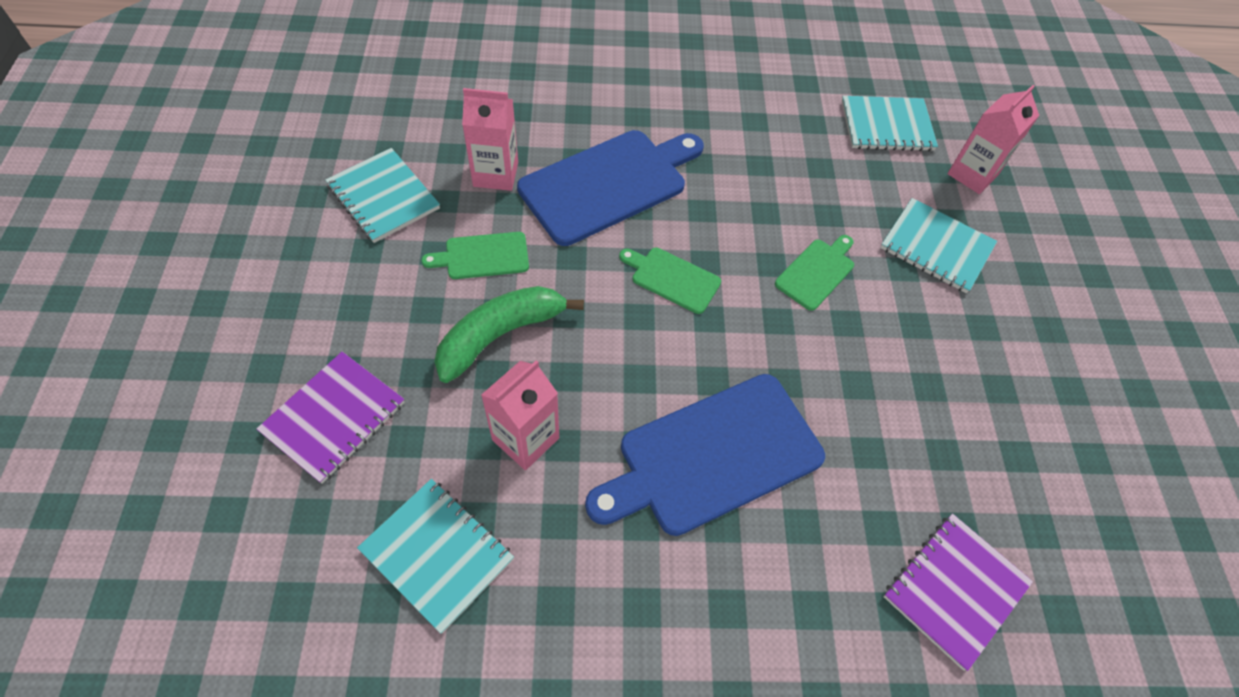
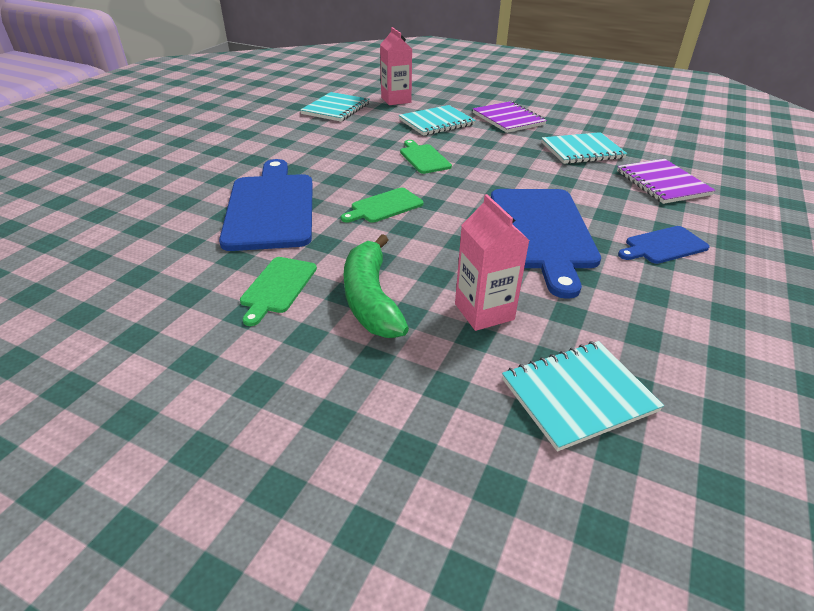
camera: 60 degrees left, 20 degrees down
(334, 417) = (386, 438): purple notebook -> purple notebook (508, 119)
(383, 197) = (138, 332): turquoise notebook -> turquoise notebook (582, 150)
(495, 174) = (195, 257): pink carton -> none
(762, 609) = (663, 246): none -> blue cutting board

